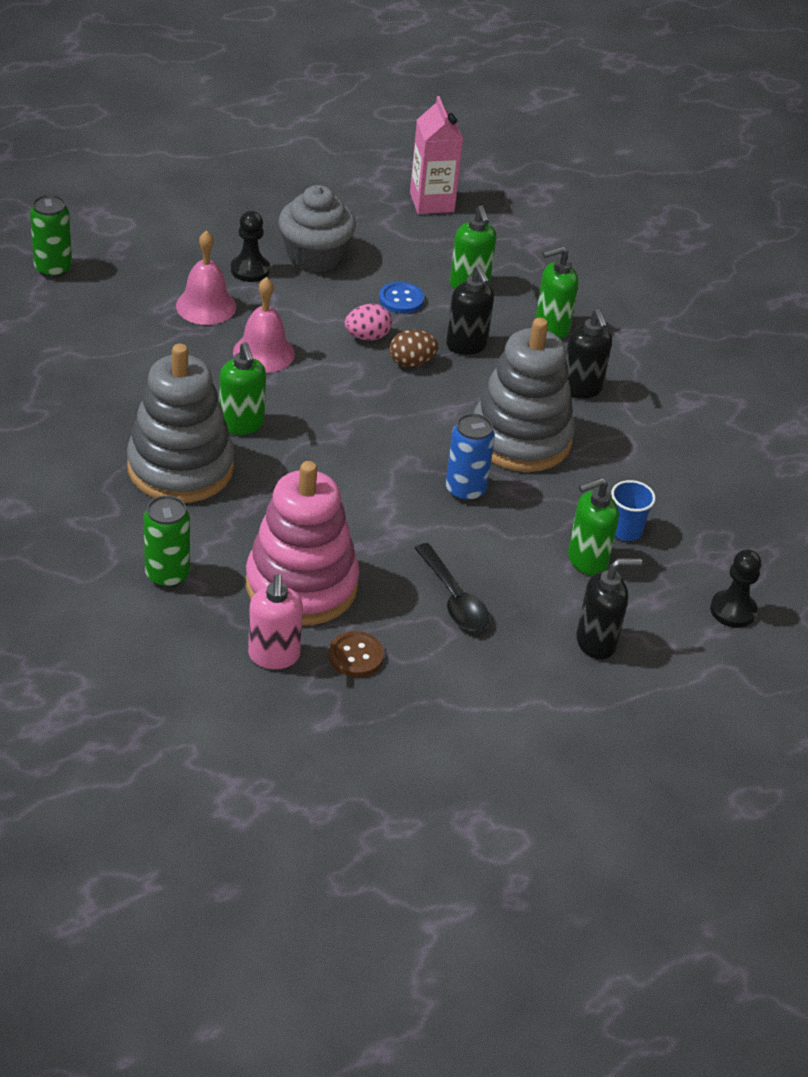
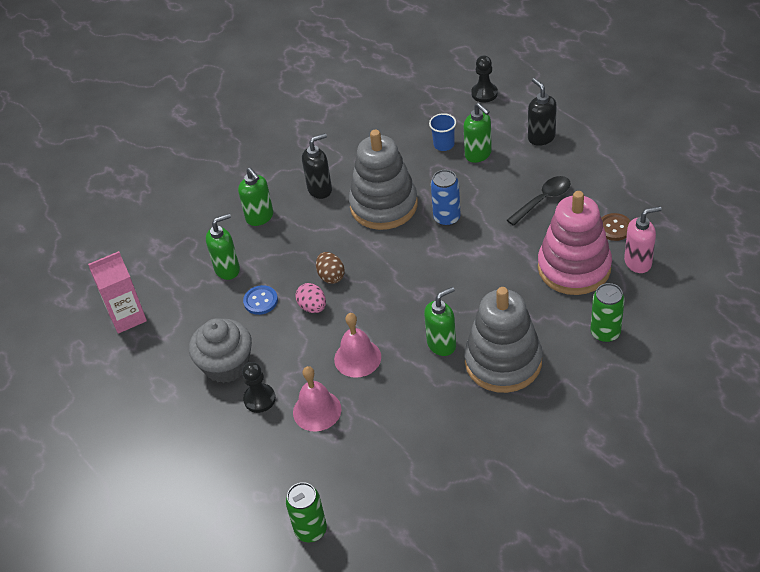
camera: 95 degrees left, 5 degrees up
(466, 345) = (299, 253): black soap dispenser -> none

